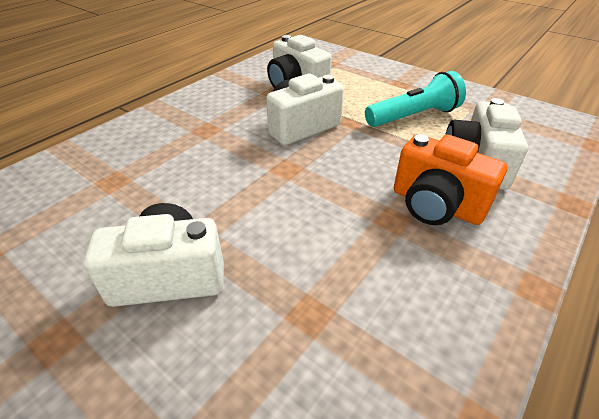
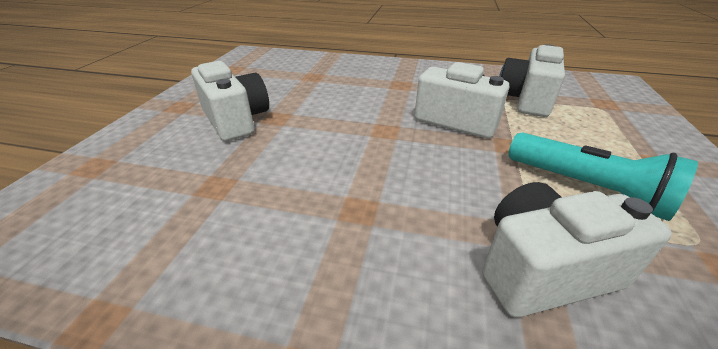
camera: 65 degrees right, 5 degrees down
(436, 205) = (409, 240): orange camera -> none

